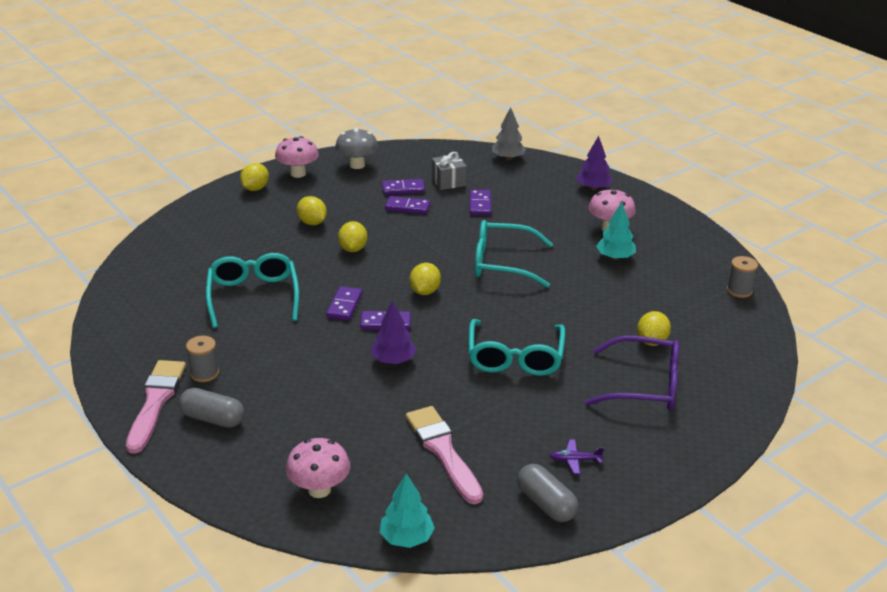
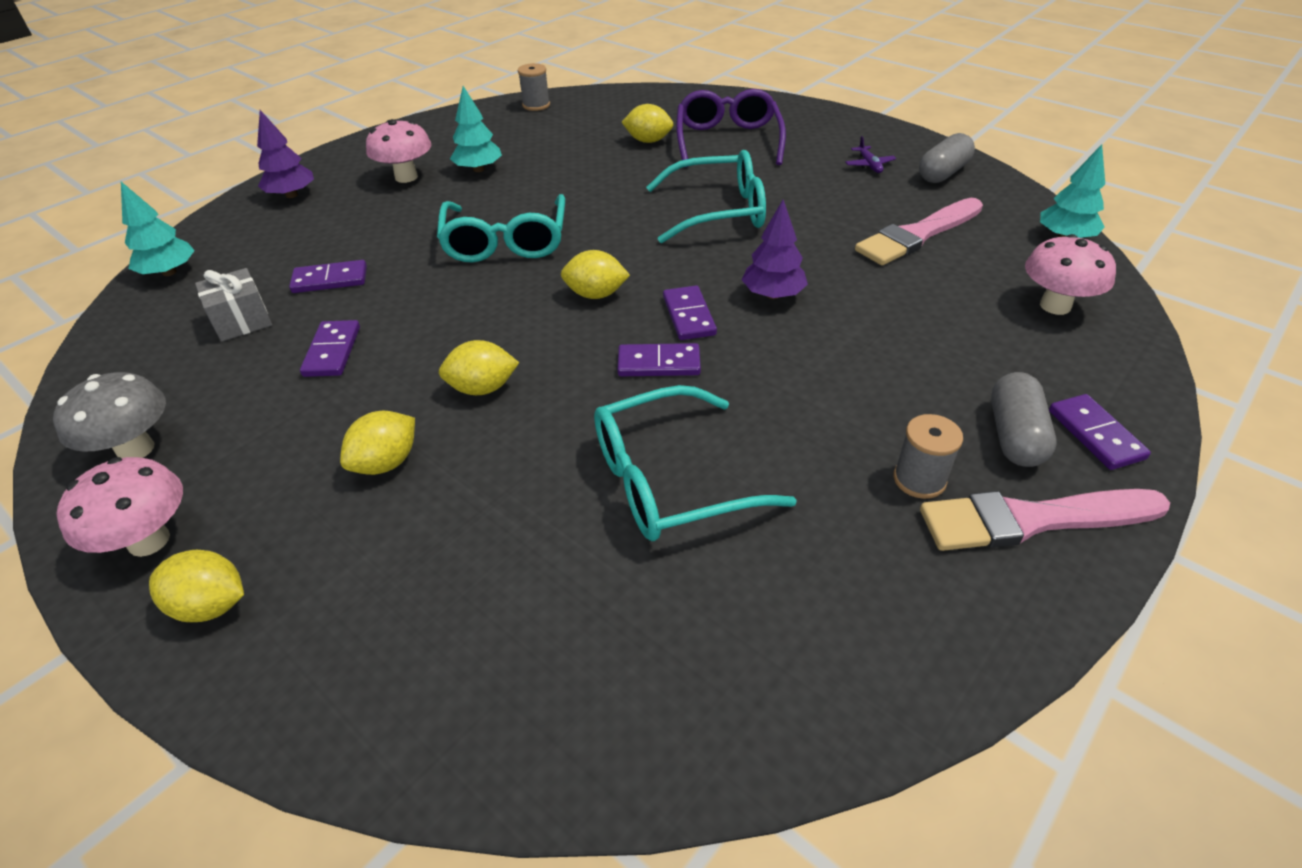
camera: 100 degrees left, 10 degrees up
(403, 189) = (259, 368): purple domino -> purple domino (1095, 434)
(508, 158) = (169, 272): grey tree -> turquoise tree

